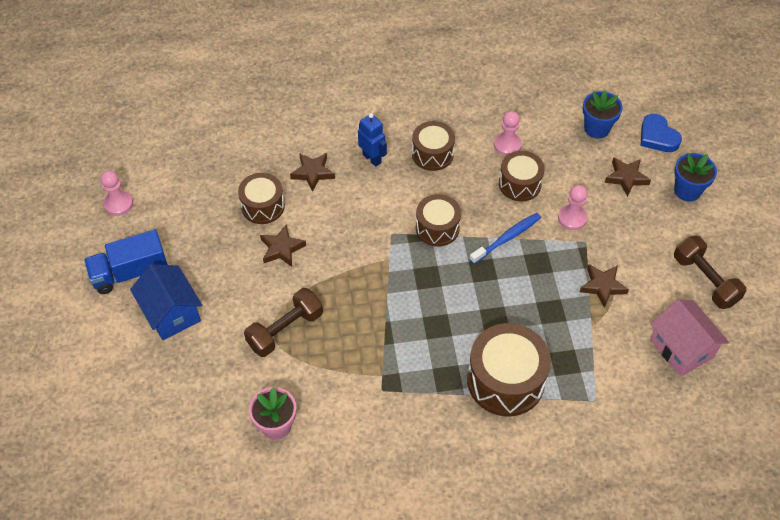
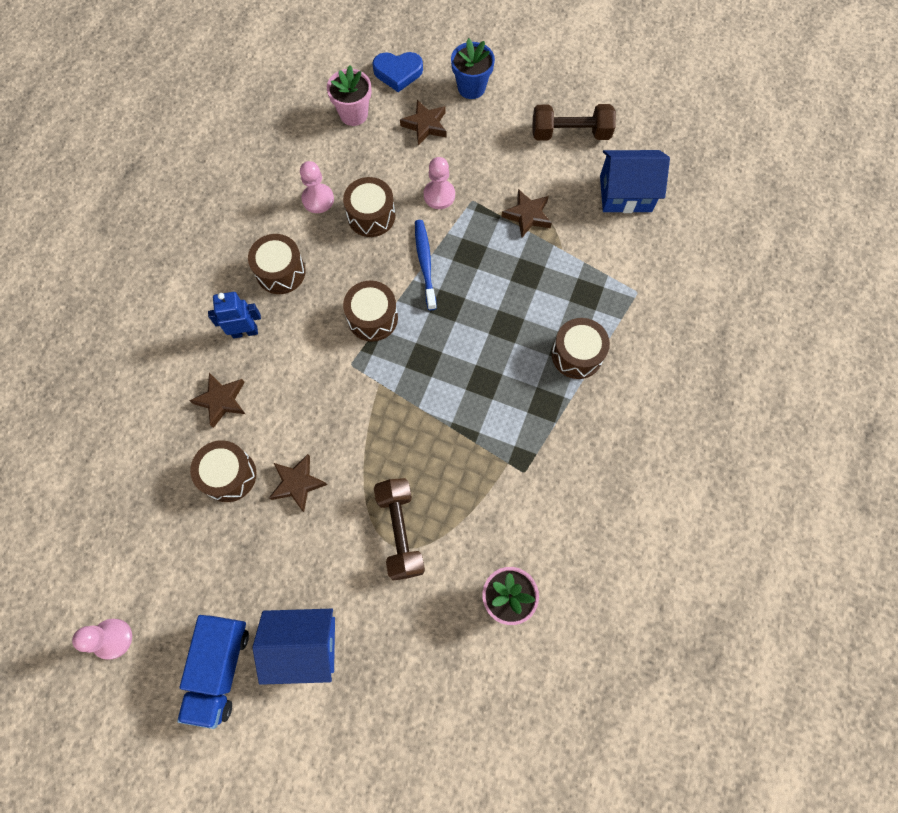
camera: 60 degrees left, 15 degrees up
(505, 381) = (577, 355): brown drum -> brown drum, size x0.62
(596, 128) = (353, 114): blue flower pot -> pink flower pot
(681, 348) = (625, 193): pink house -> blue house

